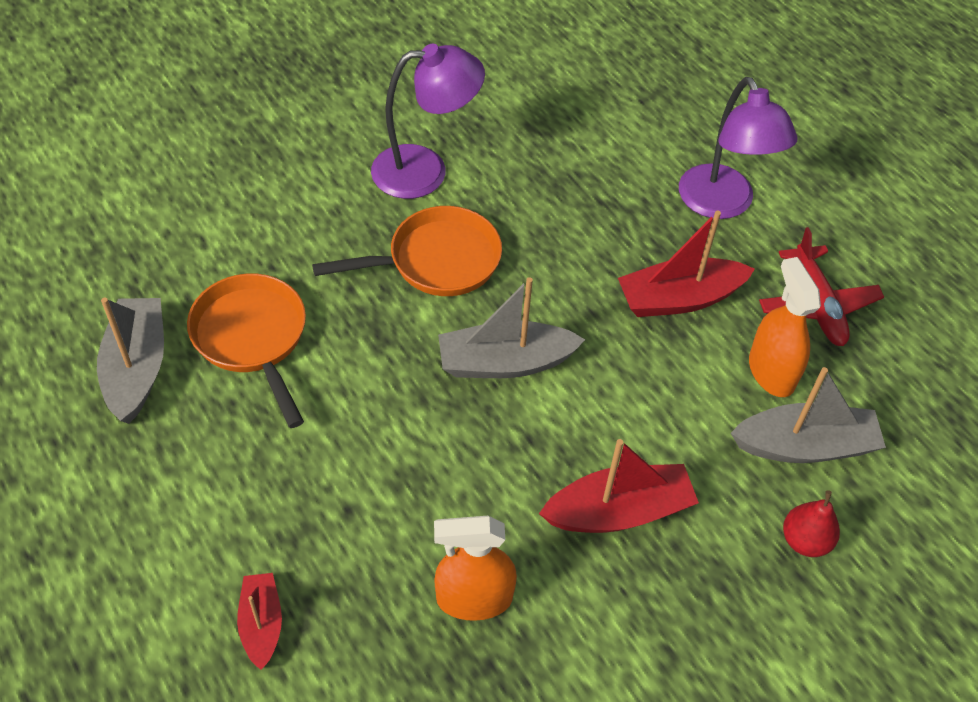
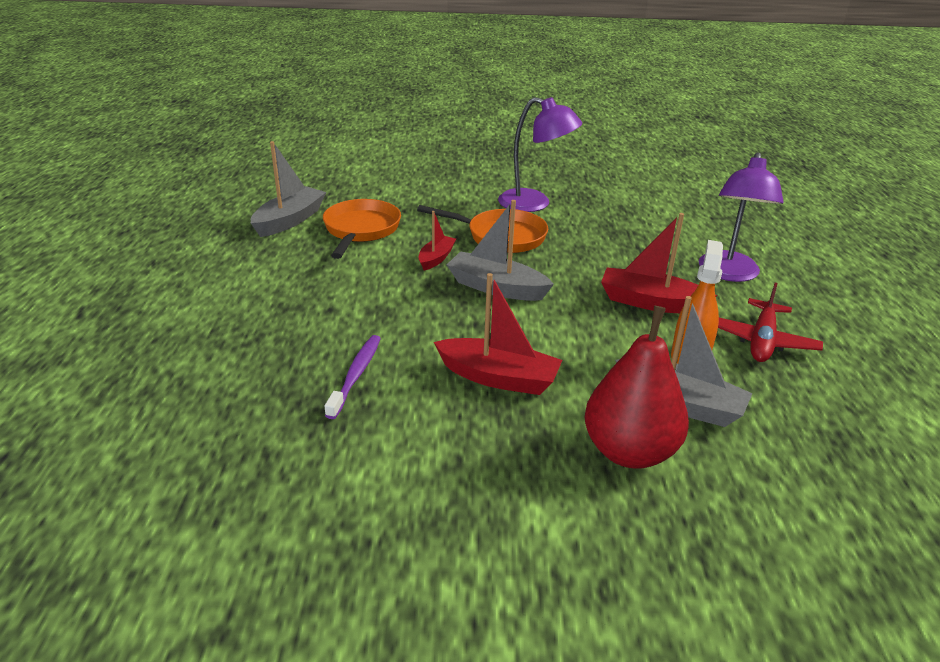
camera: 35 degrees right, 20 degrees down
(262, 624) = (225, 332): red boat -> red boat (436, 258)
(474, 598) = (356, 375): orange spray bottle -> purple toothbrush
(805, 541) = (629, 451): red pear -> red pear, size x1.98

